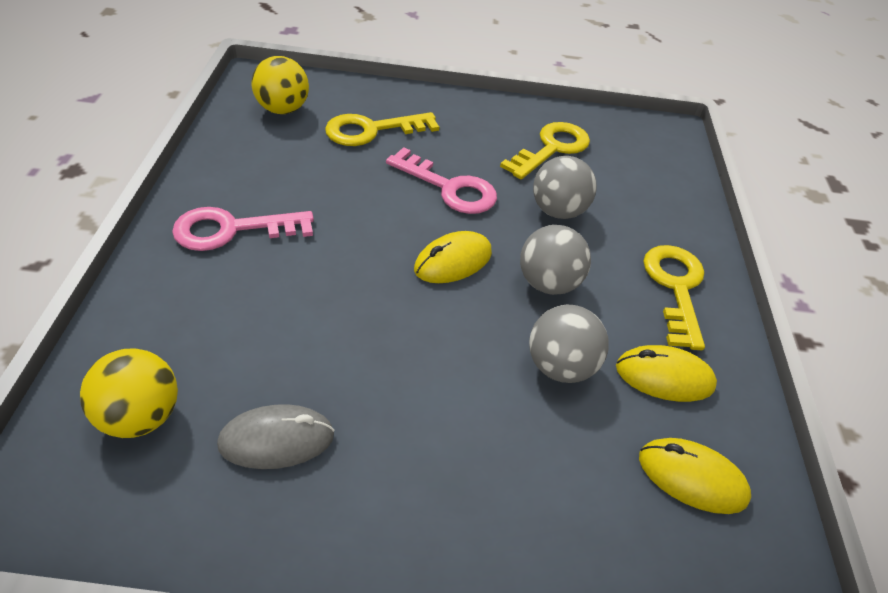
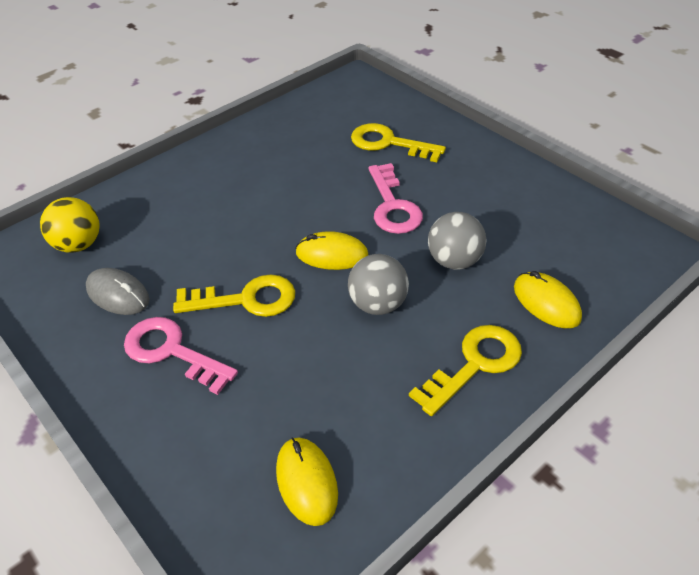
camera: 50 degrees right, 0 degrees up
(232, 230) = (229, 170): pink key -> pink key (172, 352)
(282, 109) = (346, 106): yellow ball -> none
(551, 149) = (514, 214): yellow key -> yellow key (246, 299)
(560, 367) = (314, 359): grey ball -> none
(664, 377) = (377, 413): yellow mouse -> yellow mouse (546, 303)

